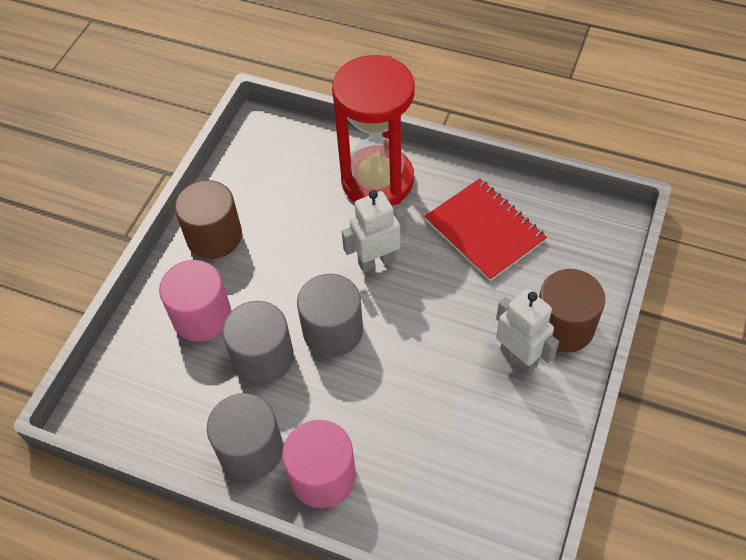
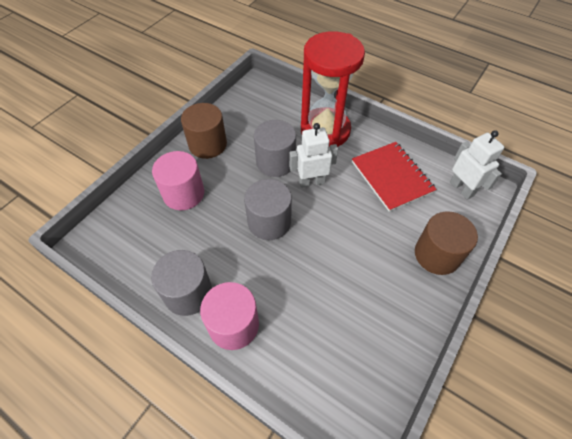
camera: 10 degrees right, 0 degrees up
(263, 357) = (216, 230): grey cylinder -> grey cylinder (275, 162)
(519, 357) = (399, 270): white robot -> white robot (461, 189)

